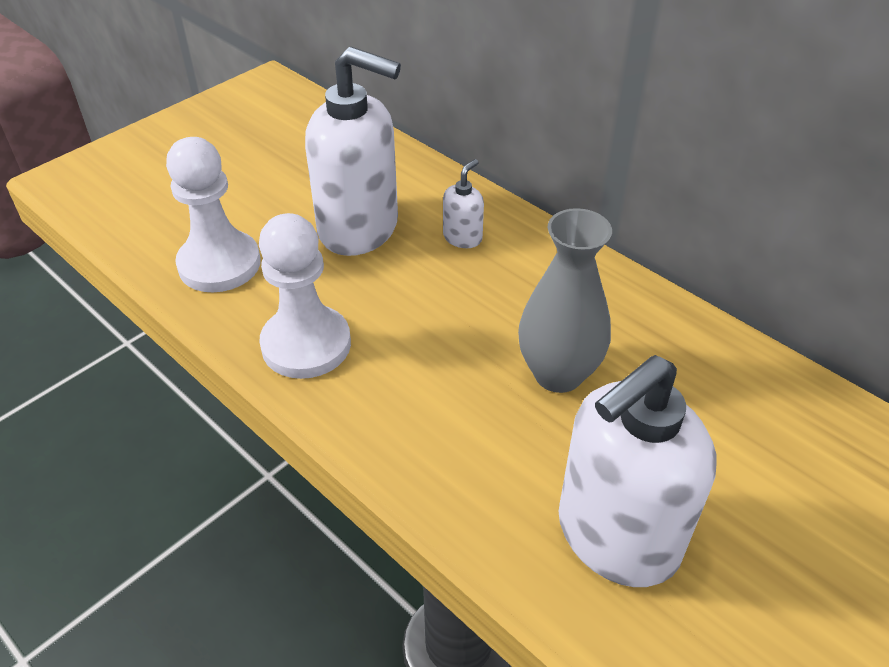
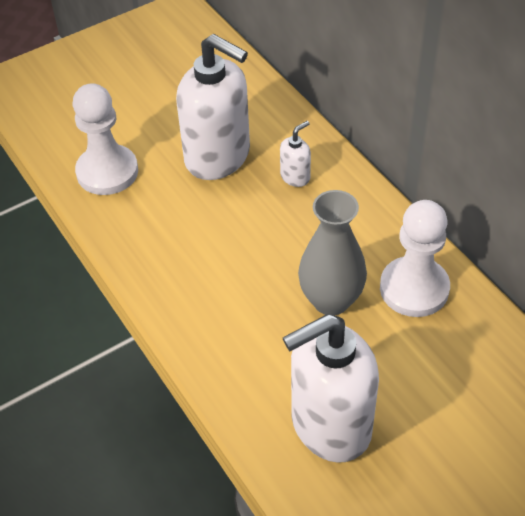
camera: 15 degrees right, 5 degrees up
(306, 344) = (155, 247): white pawn -> white pawn (414, 288)

